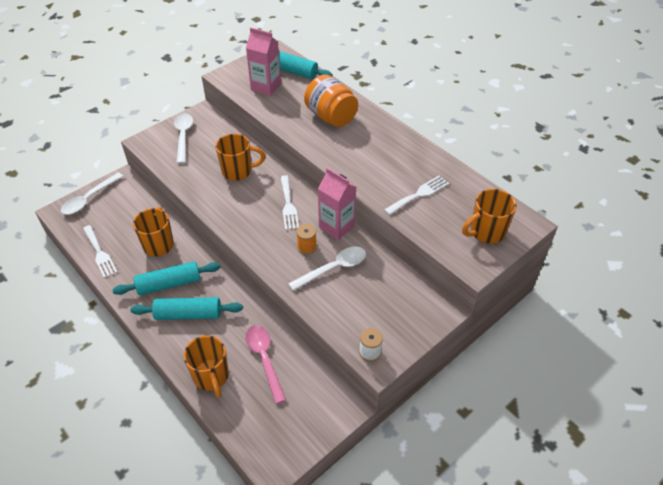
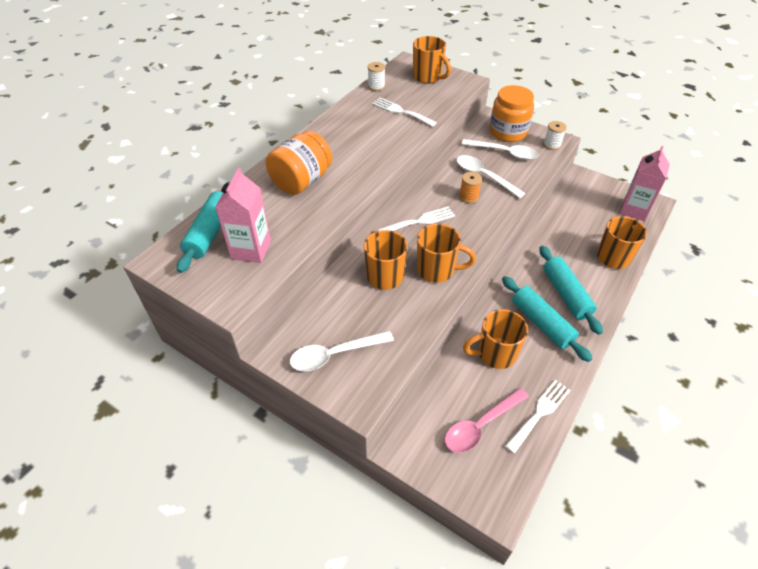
camera: 105 degrees left, 0 degrees up
(89, 199) = (458, 476): white spoon -> white spoon (504, 153)
(228, 202) = (437, 270): none -> orange mug
(264, 358) = (574, 228): pink spoon -> pink spoon (480, 426)
(336, 226) = (433, 183): pink carton -> pink carton (634, 210)
(406, 316) = (508, 132): none -> orange jar
(473, 185) = (376, 86): none -> white spool

